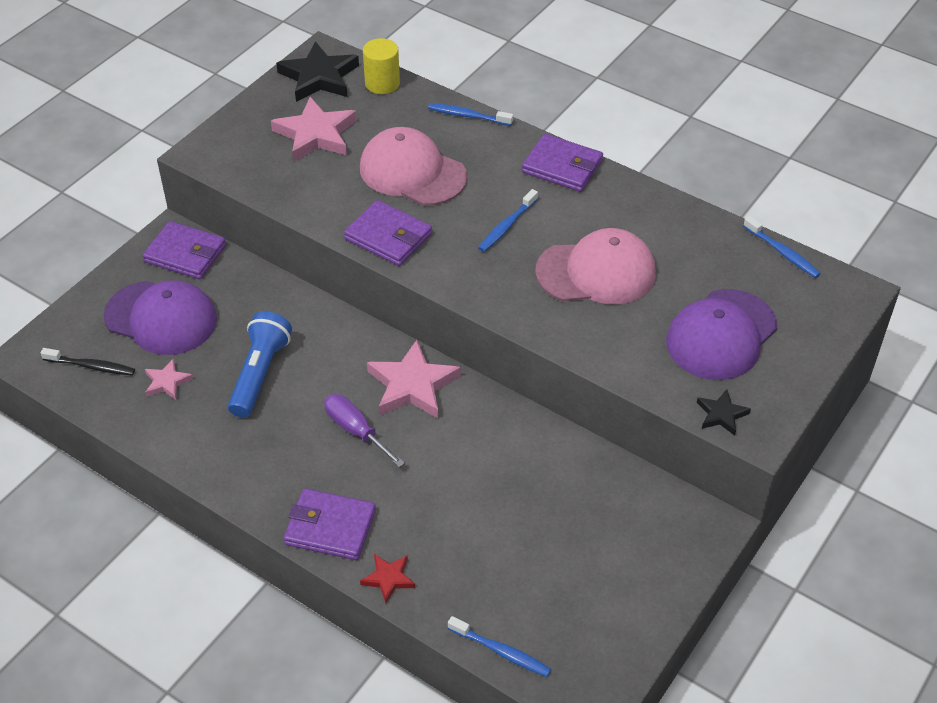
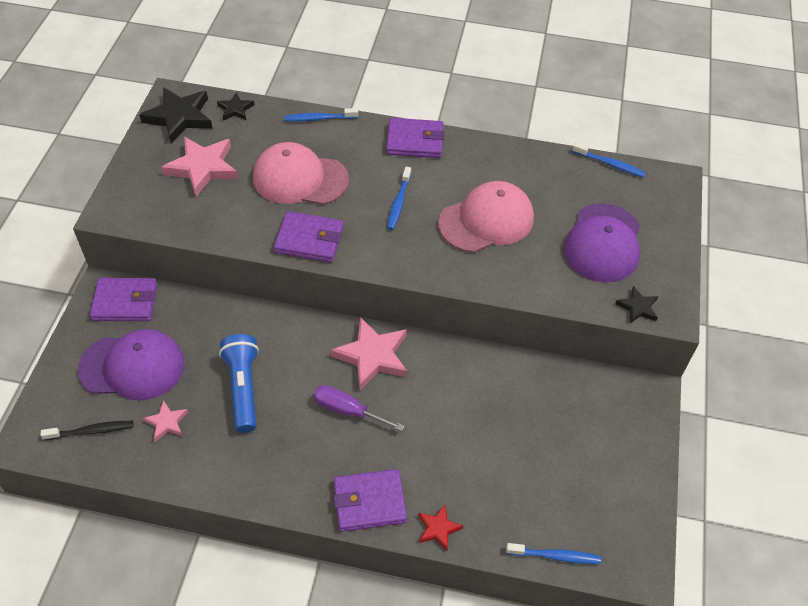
camera: 25 degrees left, 5 degrees up
(382, 83) = (235, 109): yellow cylinder -> black star

